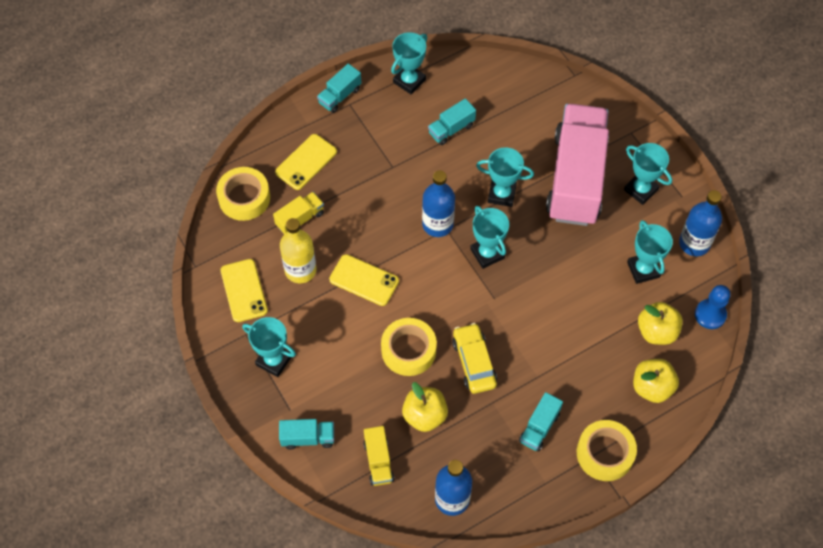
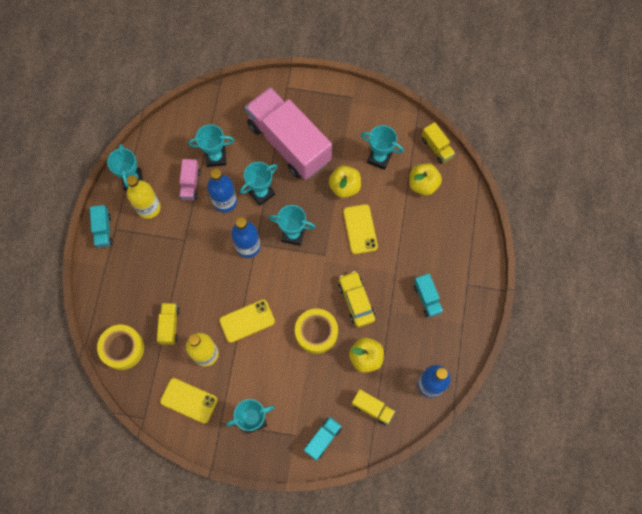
camera: 50 degrees left, 10 degrees up
(306, 162) = (132, 289): yellow phone -> yellow phone (360, 229)
(395, 114) = (148, 207): none -> yellow bottle
(451, 129) = (190, 184): turquoise truck -> pink truck
(474, 362) = (356, 301): yellow car -> yellow car turned 45 degrees clockwise
(605, 453) = (471, 276): yellow tape -> none
(641, 190) = (328, 115): turquoise trophy -> turquoise trophy (216, 157)
(652, 387) = (453, 216): yellow apple -> yellow apple (344, 187)
(694, 243) = (387, 117): blue bottle -> blue bottle (225, 201)
(710, 315) = (437, 148): blue pawn -> yellow truck

